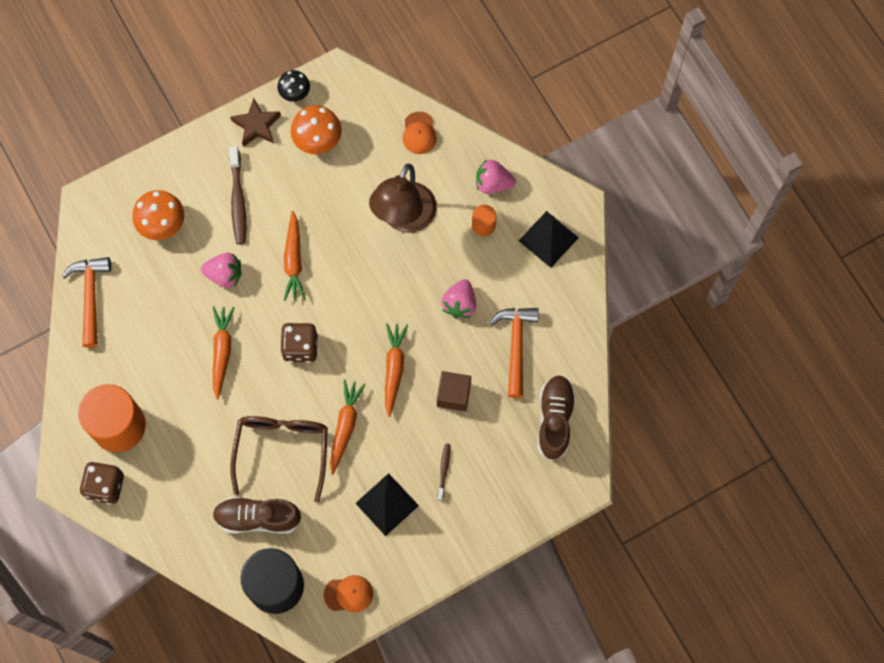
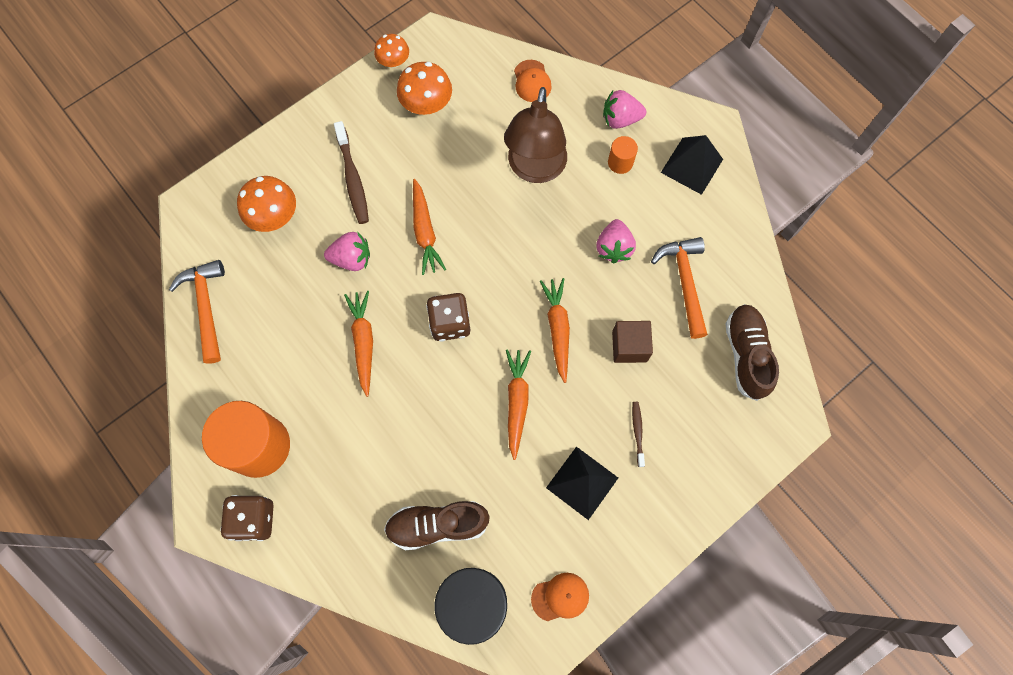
camera: 10 degrees left, 0 degrees up
(256, 125) = (359, 100): brown star -> none
(282, 450) = (451, 441): brown glasses -> none
(295, 92) = (393, 61): black mushroom -> orange mushroom

